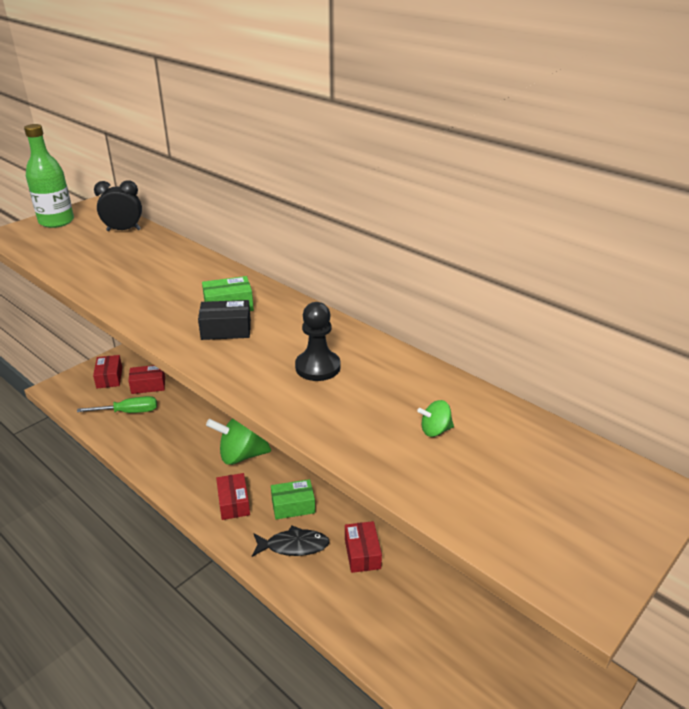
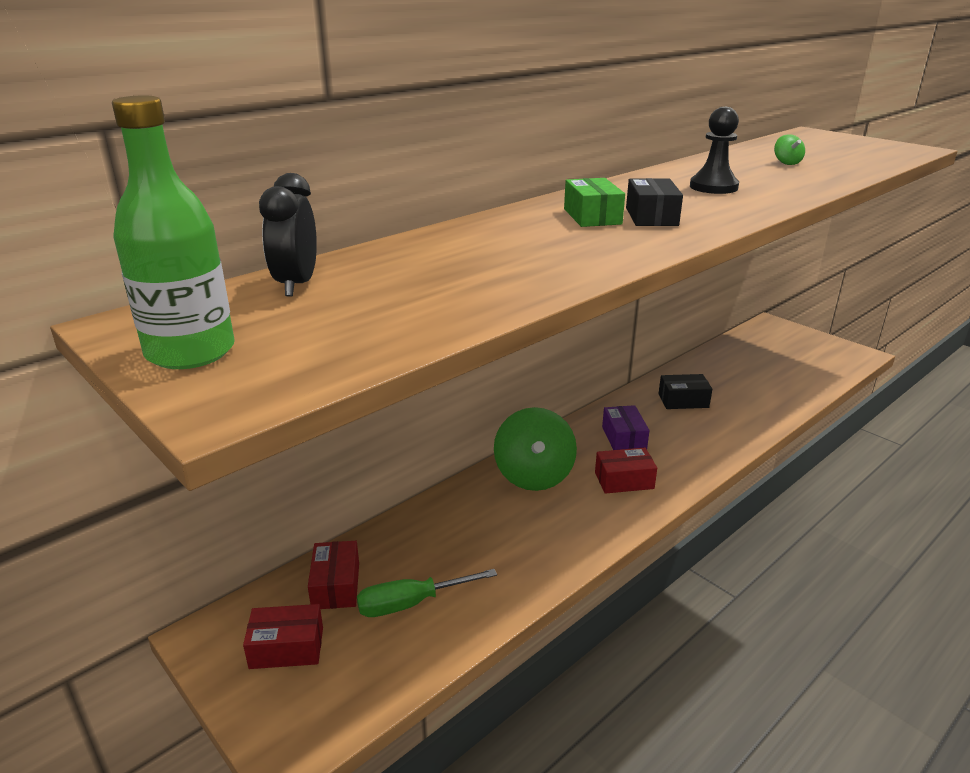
camera: 85 degrees left, 5 degrees down
(128, 412) = (411, 603): green screwdriver -> green screwdriver turned 105 degrees counterclockwise
(293, 506) = (624, 438): green box -> purple box
(293, 546) = (683, 439): black fish -> none
(362, 553) = (683, 400): red box -> black box

